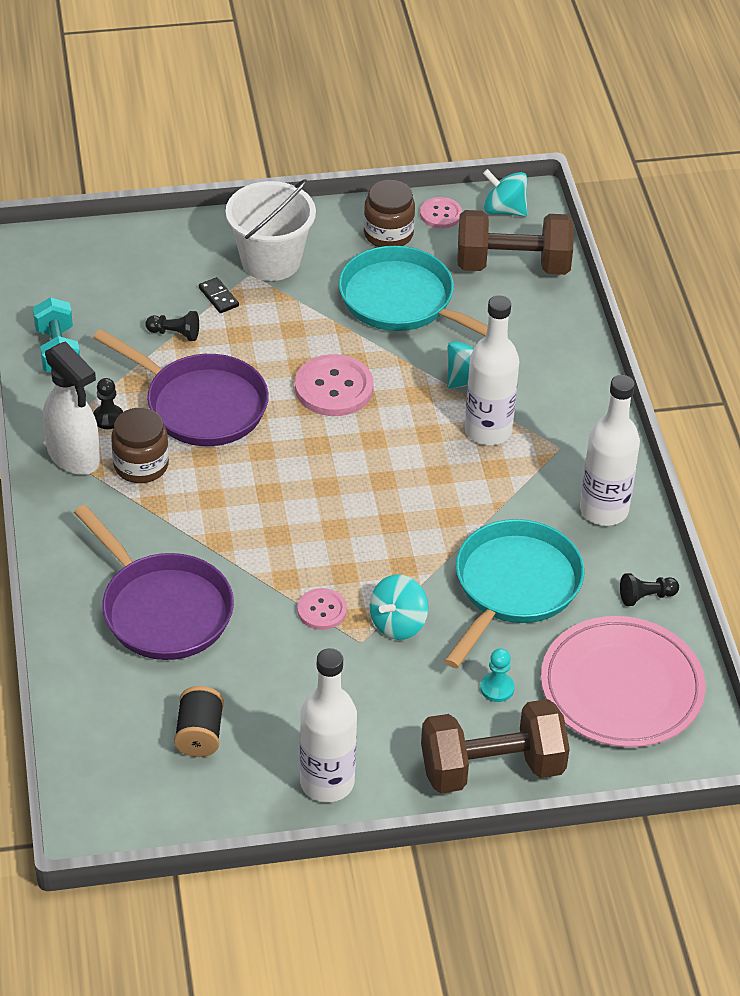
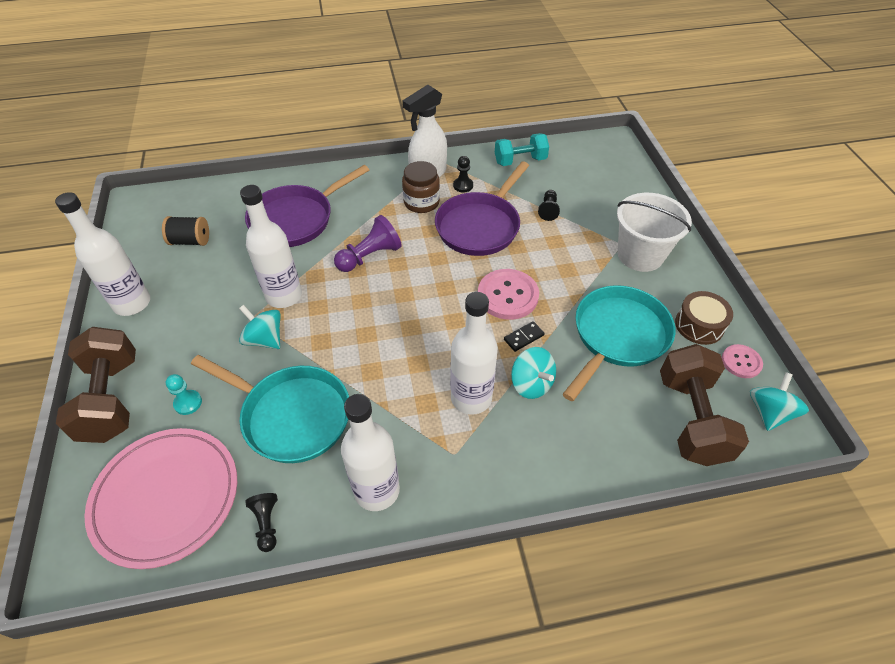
camera: 90 degrees right, 5 degrees up
(218, 297) = (591, 229): black domino -> black domino (524, 337)
(251, 522) = (370, 256): none -> purple pawn
(322, 610) = (284, 296): pink button -> white bottle
(388, 234) = (699, 325): brown jar -> brown drum

